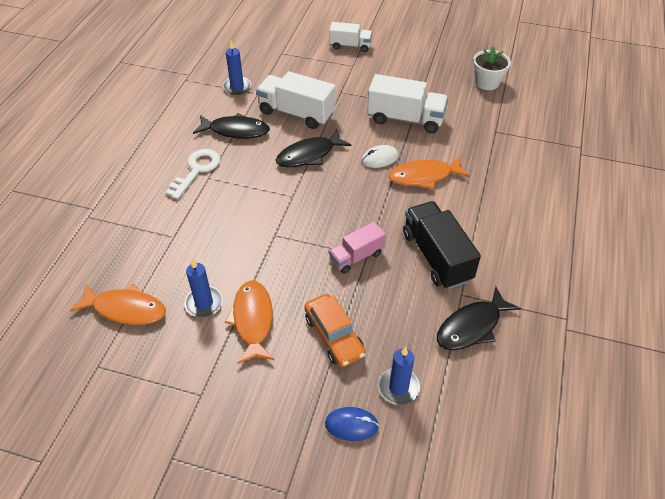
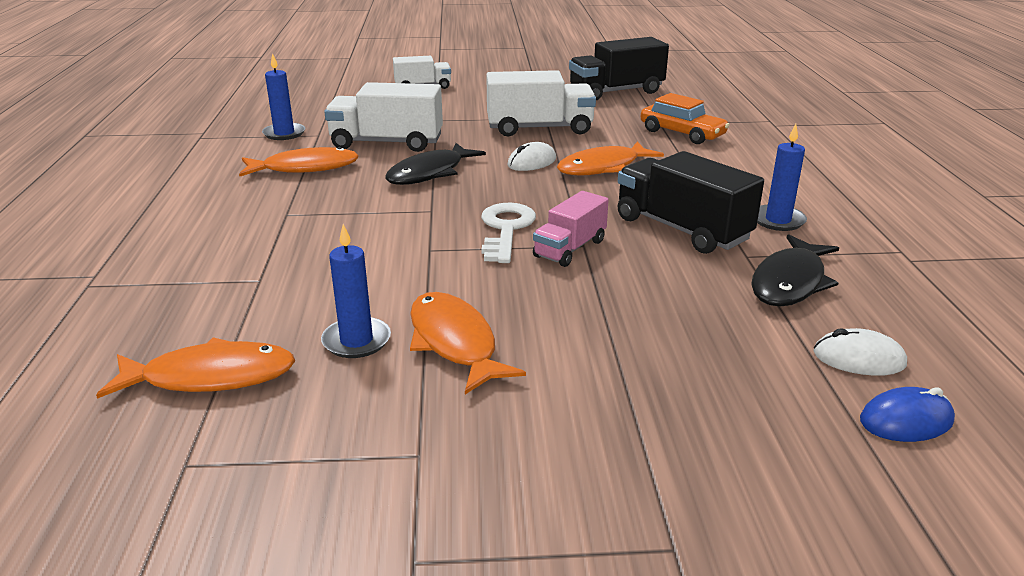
camera: 20 degrees left, 20 degrees down
(196, 170) = (263, 210): white key -> white key (506, 229)
(236, 131) = (305, 168): black fish -> orange fish
(334, 336) = (600, 332): orange car -> orange car (682, 133)
(351, 425) = (712, 426): blue mouse -> blue mouse (906, 421)
(398, 387) = (746, 365): blue candle -> blue candle (778, 220)
(466, 403) = (858, 358): none -> white mouse
(487, 82) = (616, 92): white flower pot -> black truck

